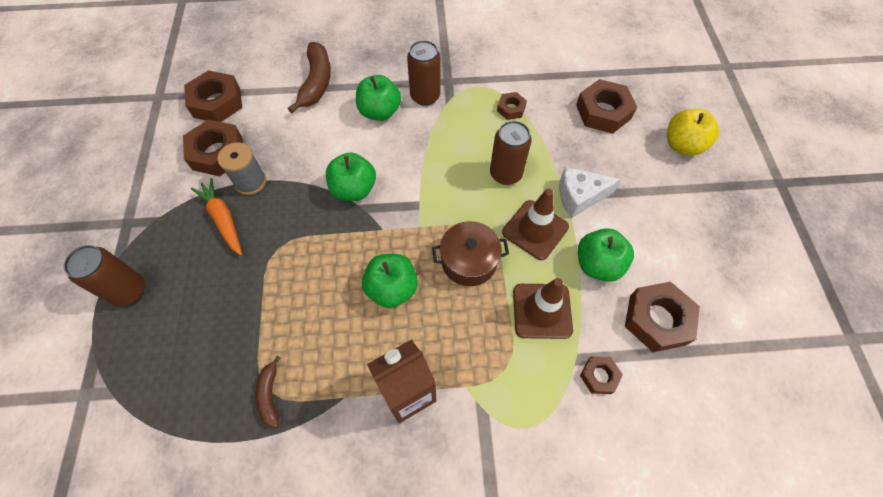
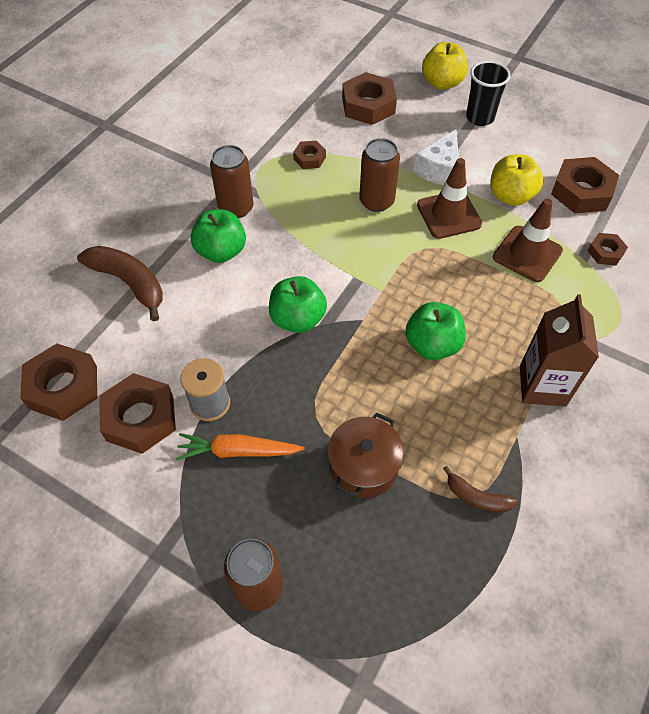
camera: 55 degrees left, 5 degrees down
(469, 261) = (445, 275): brown pot -> brown pot (363, 465)
(598, 264) = (510, 196): green apple -> yellow apple
(669, 194) = (480, 118): none -> black cup

